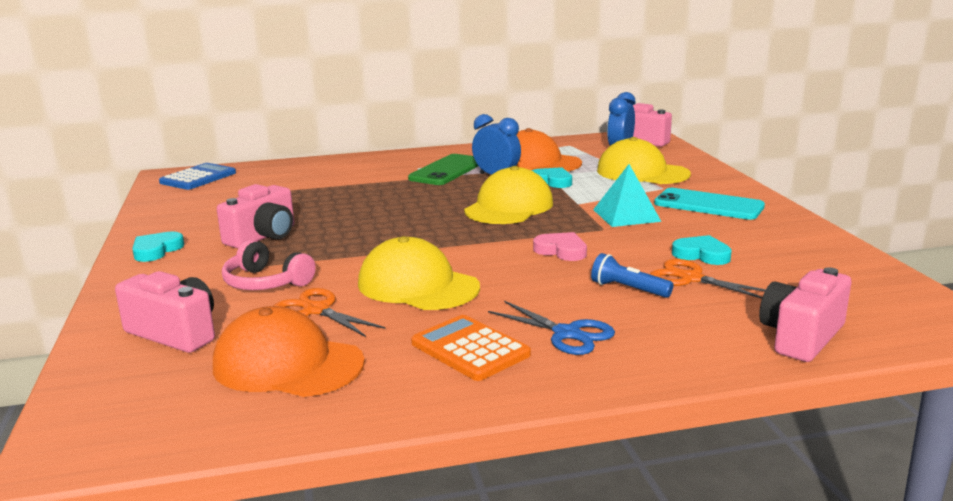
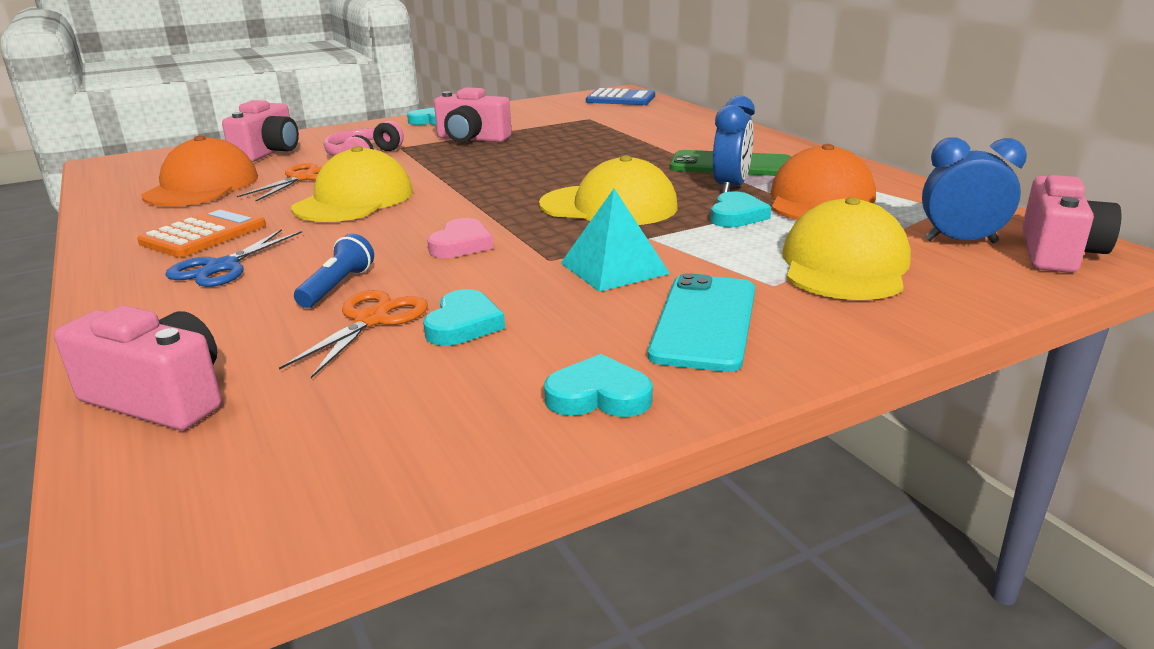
camera: 75 degrees right, 5 degrees up
(789, 231) = (598, 396): none -> turquoise heart

